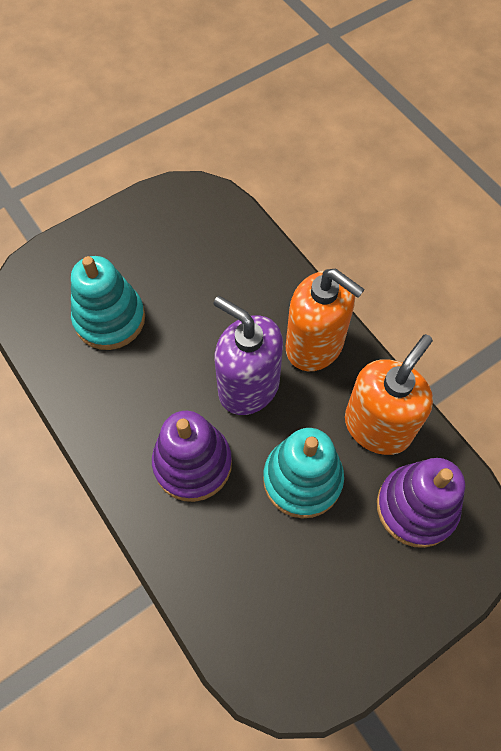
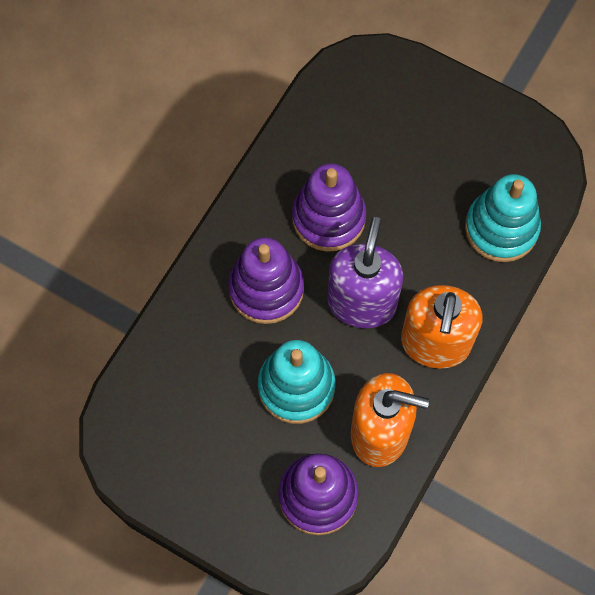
camera: 65 degrees right, 5 degrees up
(110, 319) = (368, 152): turquoise stacking toy -> turquoise stacking toy (501, 228)
(153, 378) = (328, 218): none -> purple stacking toy

